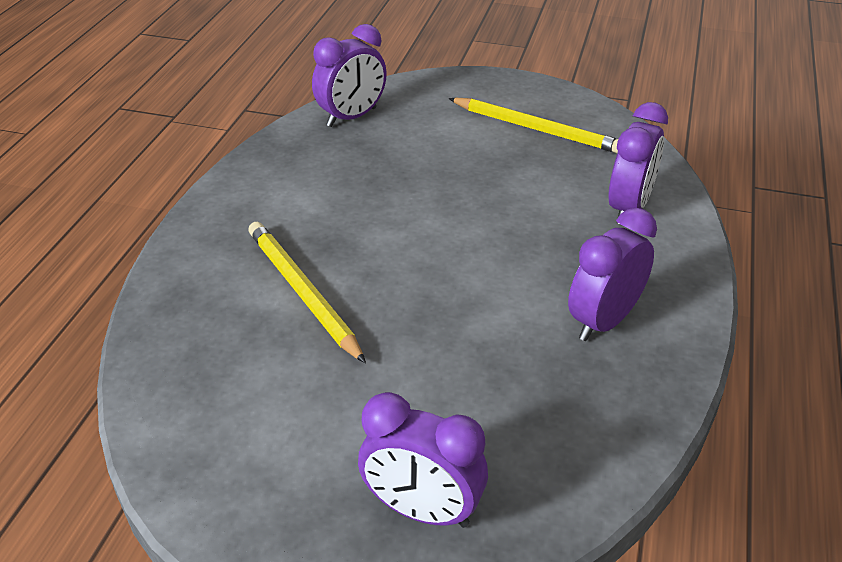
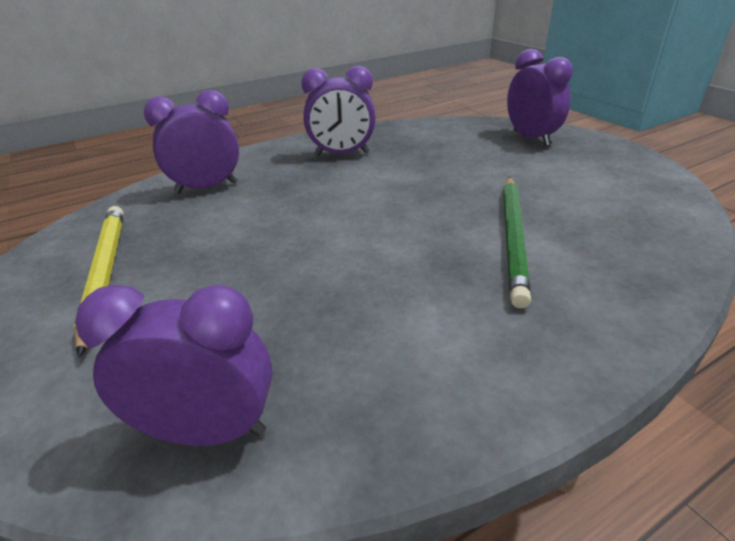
camera: 135 degrees left, 5 degrees down
(303, 292) = (513, 238): yellow pencil -> green pencil

